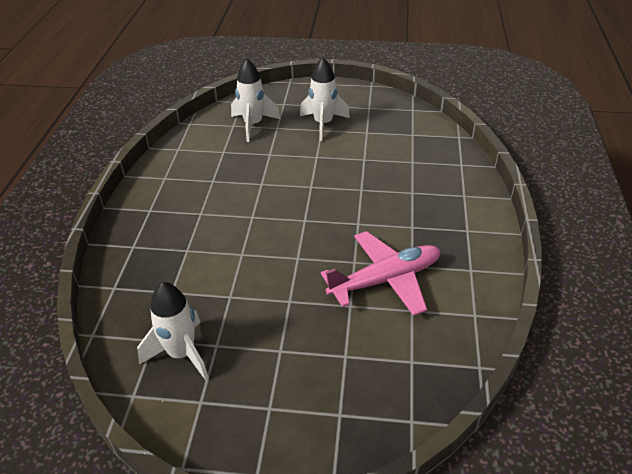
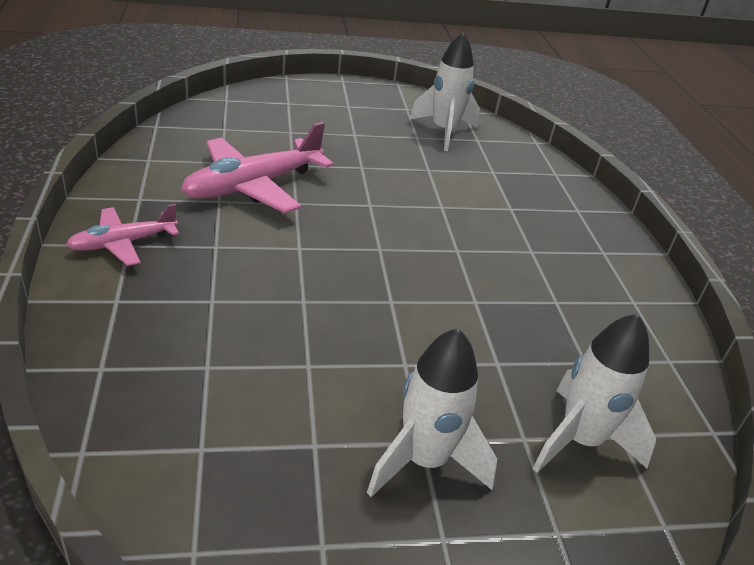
camera: 160 degrees right, 5 degrees down
(471, 231) = (123, 243): none -> pink plane

